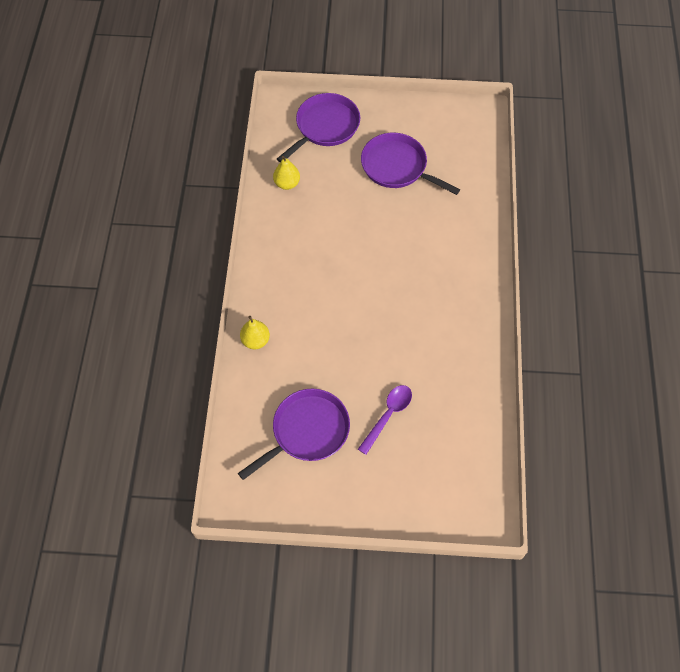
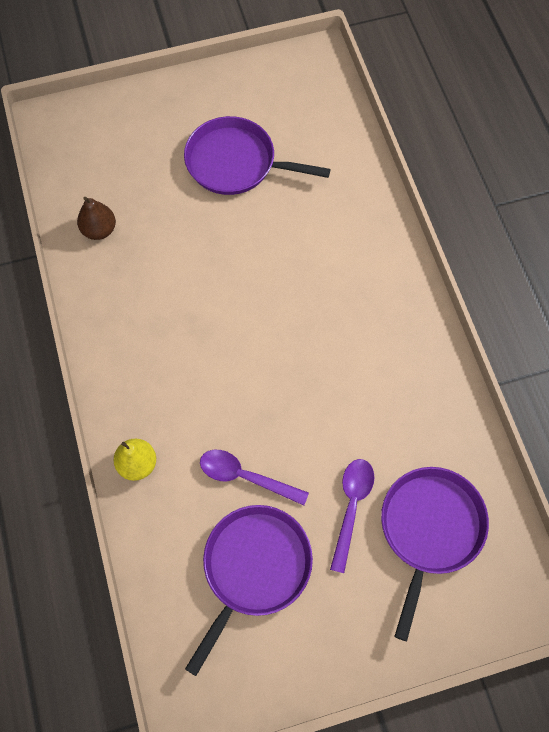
camera: 20 degrees left, 5 degrees up
(287, 183) = (99, 230): yellow pear -> brown pear
(324, 372) = (245, 476): none -> purple spoon
(325, 127) = (122, 136): purple pan -> purple pan (430, 529)

